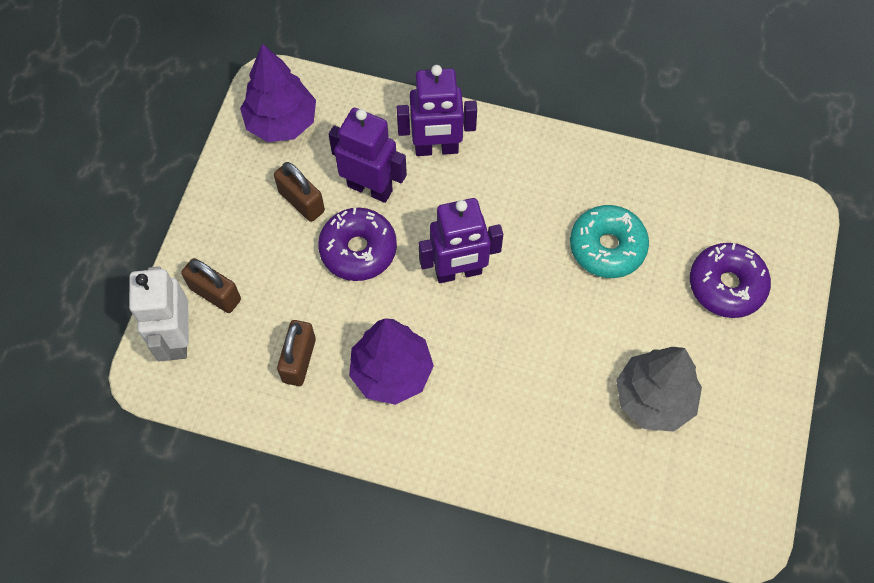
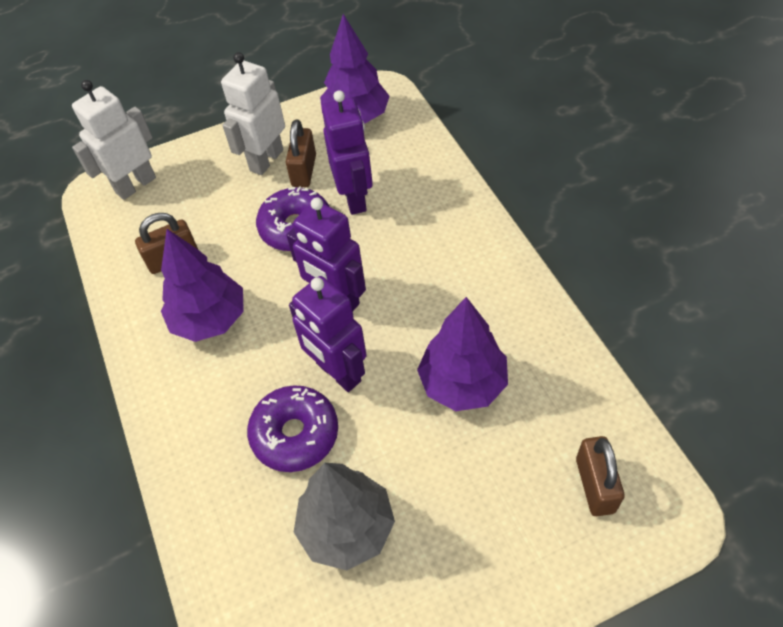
camera: 55 degrees right, 10 degrees down
(215, 294) = (187, 179): brown padlock -> brown padlock (595, 485)
(258, 220) = (266, 160): none -> white robot
(436, 149) = (430, 210): purple robot -> purple robot (338, 372)
(607, 247) = (463, 383): turquoise donut -> purple tree
(726, 285) = (522, 508): purple donut -> purple donut (295, 434)

